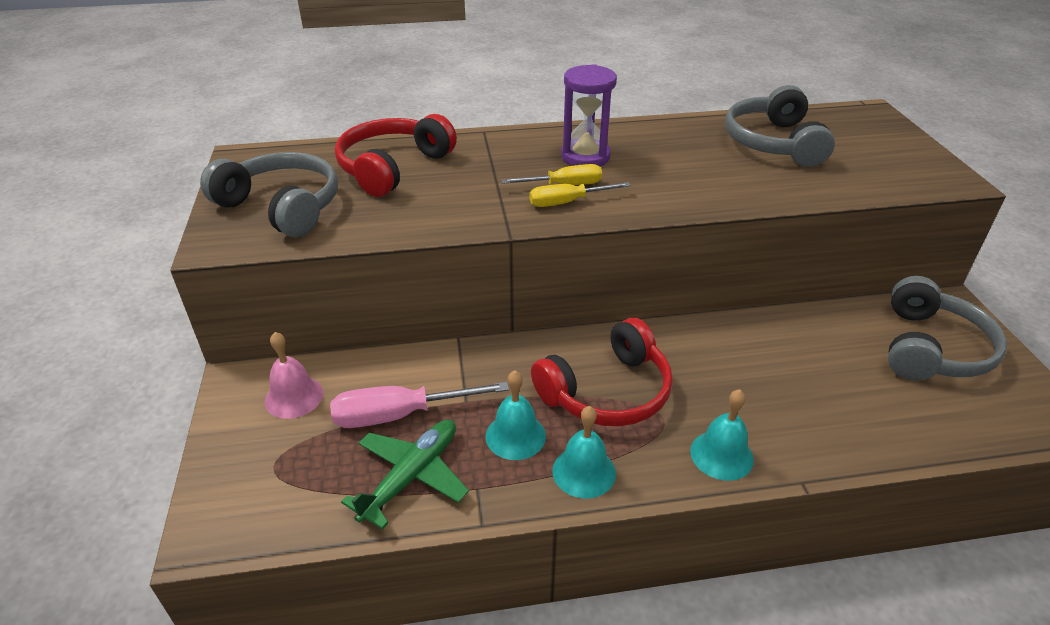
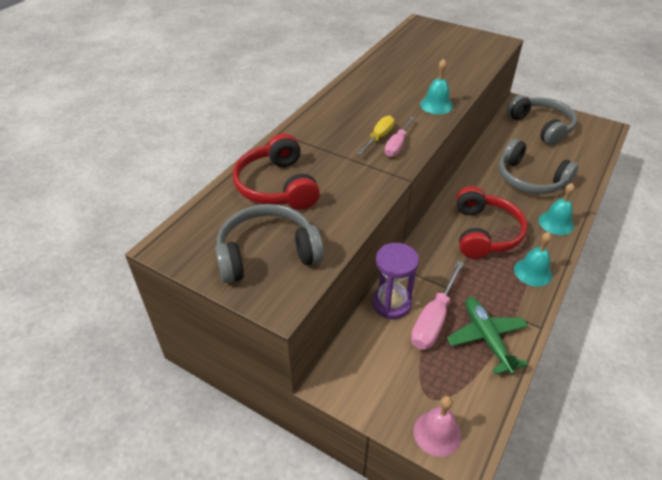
camera: 50 degrees left, 5 degrees up
(294, 397) = (374, 360): pink bell -> pink bell (437, 433)
(515, 436) = (489, 282): turquoise bell -> turquoise bell (436, 105)
(567, 202) = (397, 145): yellow screwdriver -> pink screwdriver
(585, 157) = (357, 116): purple hourglass -> purple hourglass (391, 303)
(773, 143) = (415, 60): grey headphones -> grey headphones (530, 179)

